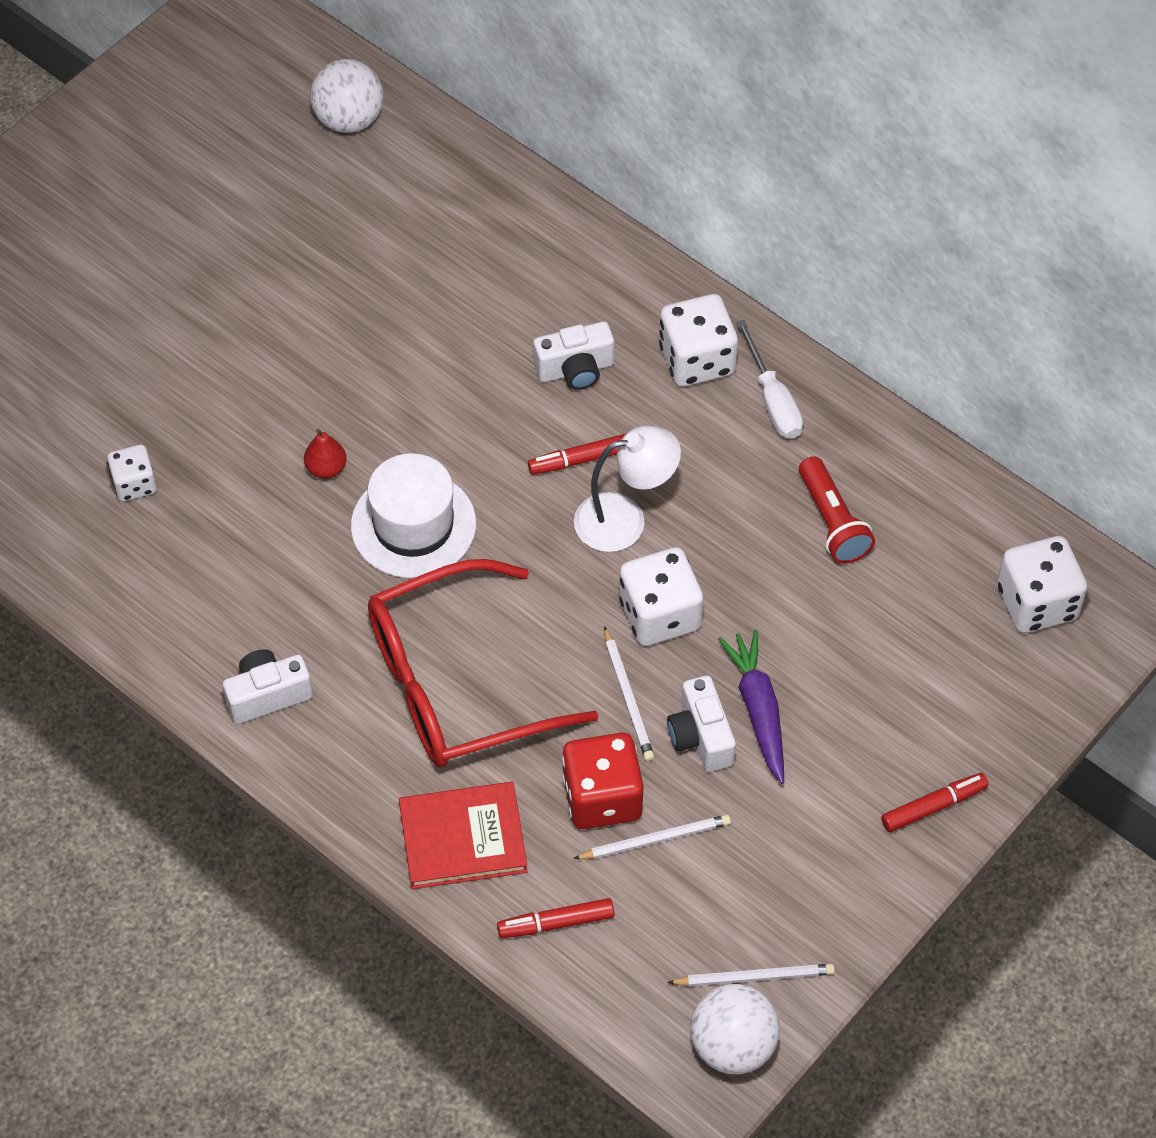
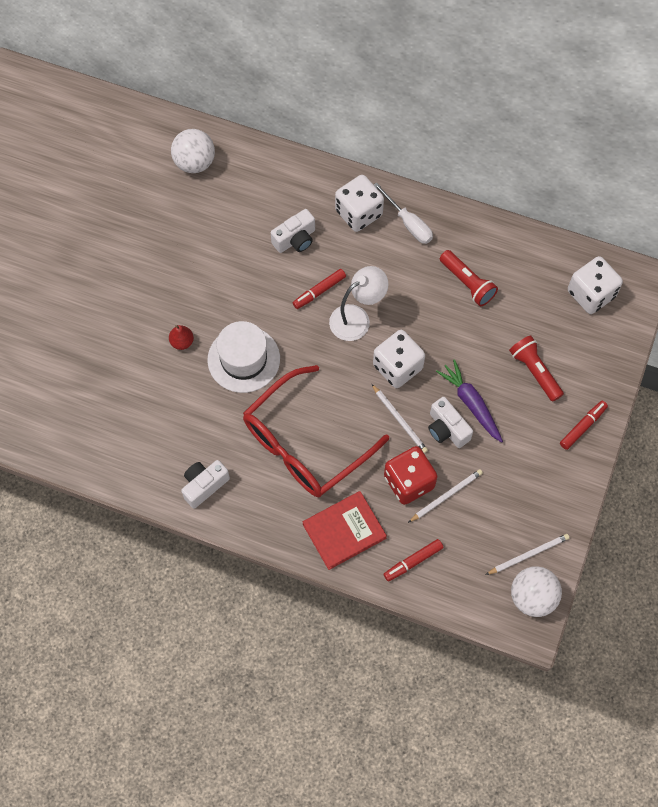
camera: 20 degrees left, 10 degrees up
(134, 484) = (78, 386): white dice -> none
(349, 120) = (109, 130): white ball -> white ball (195, 162)
(887, 694) = (534, 371): none -> red flashlight

